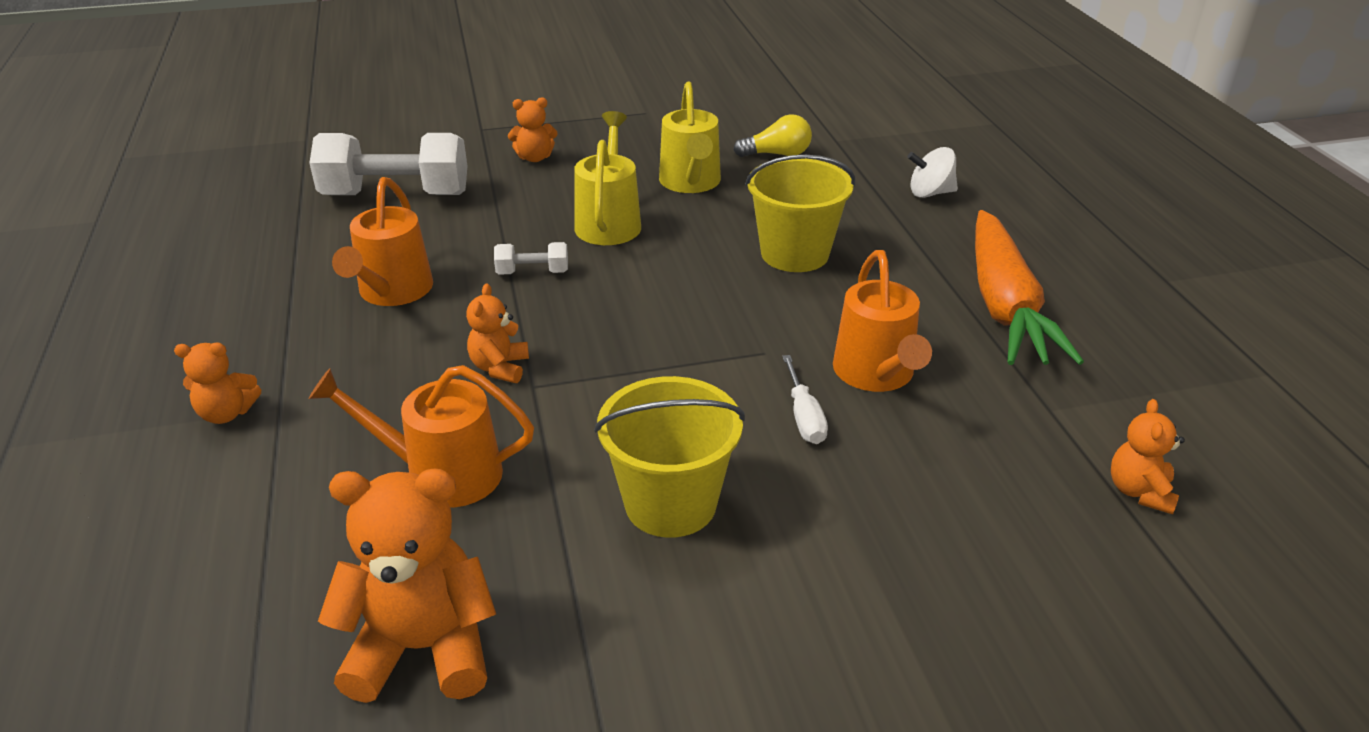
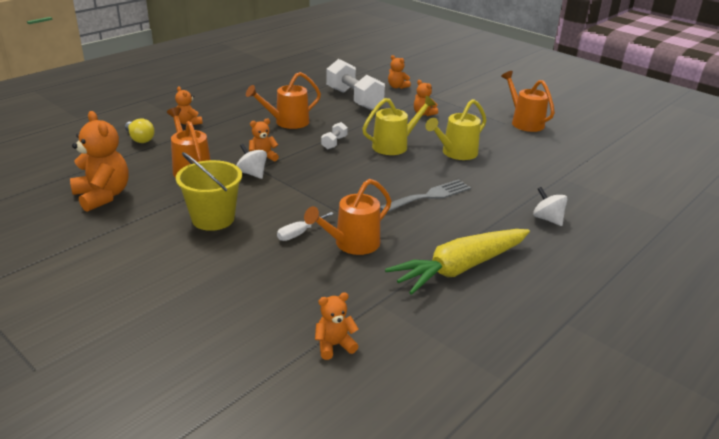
camera: 55 degrees right, 5 degrees down
(409, 141) = (397, 87): none -> orange teddy bear
(532, 272) = (334, 143): white dumbbell -> white dumbbell turned 60 degrees clockwise
(546, 399) = (252, 173): none -> white spinning top
(660, 99) = (524, 122): none -> orange watering can
(777, 154) = (518, 166): yellow light bulb -> yellow light bulb (140, 139)
(794, 254) = (429, 196): yellow bucket -> grey fork
(1005, 306) = (460, 268): orange carrot -> yellow carrot

